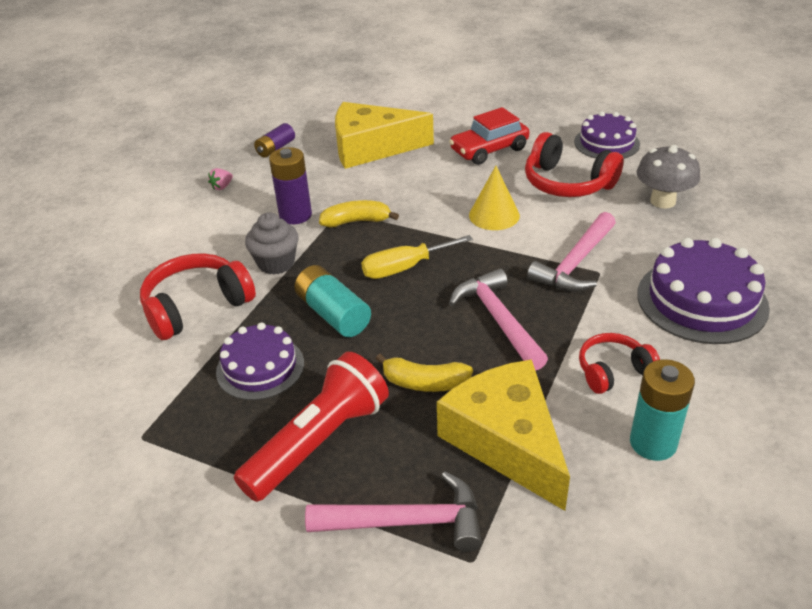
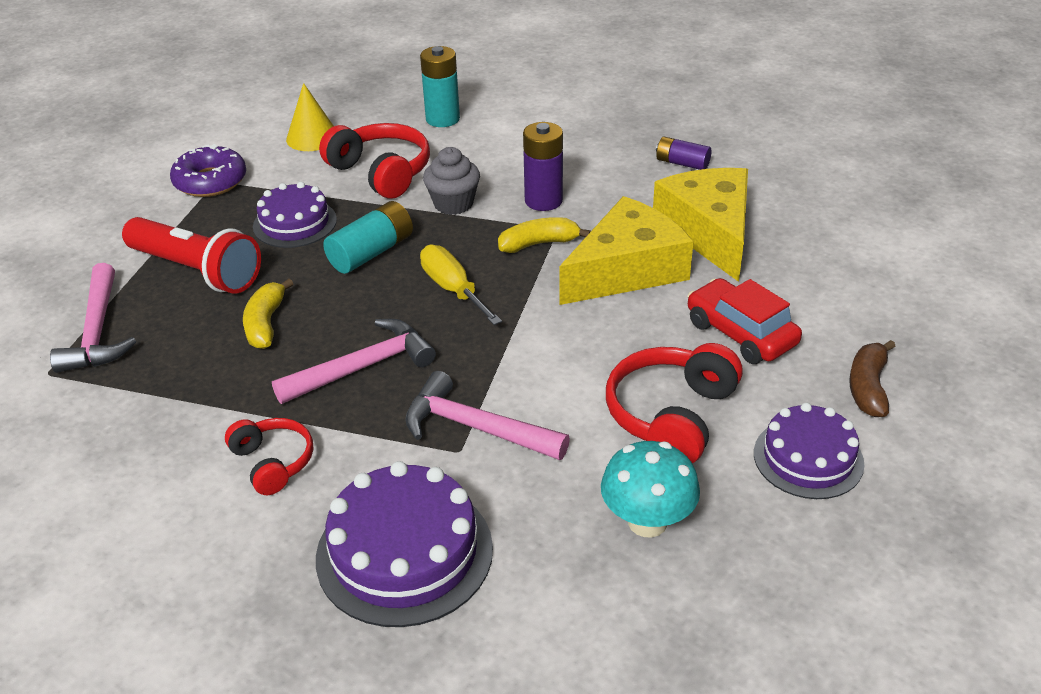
camera: 80 degrees right, 0 degrees up
(137, 443) = (210, 181): none -> purple donut
(222, 187) = (589, 145): pink strawberry -> none
(356, 221) = (539, 244): yellow banana -> yellow banana turned 90 degrees counterclockwise
(494, 215) = (573, 350): yellow cone -> yellow cone (312, 137)
(506, 441) = (180, 384): yellow cheese -> yellow cheese (627, 270)
(547, 117) = (868, 387): none -> brown banana
(653, 443) = (159, 493): turquoise battery -> turquoise battery (442, 119)
(662, 201) = (647, 522): grey mushroom -> turquoise mushroom

